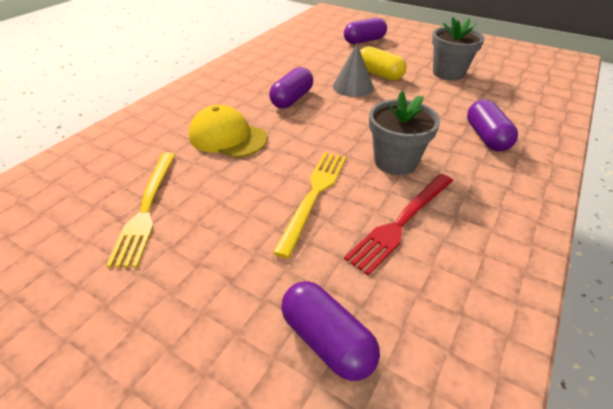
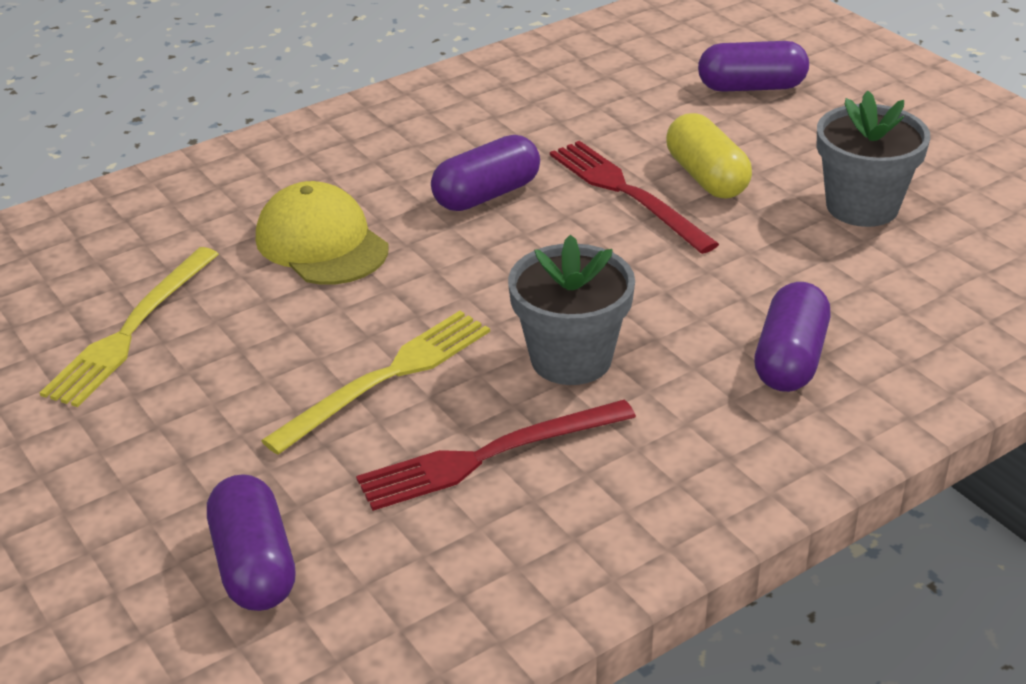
camera: 25 degrees right, 5 degrees down
(353, 86) = (627, 193): grey cone -> red fork

